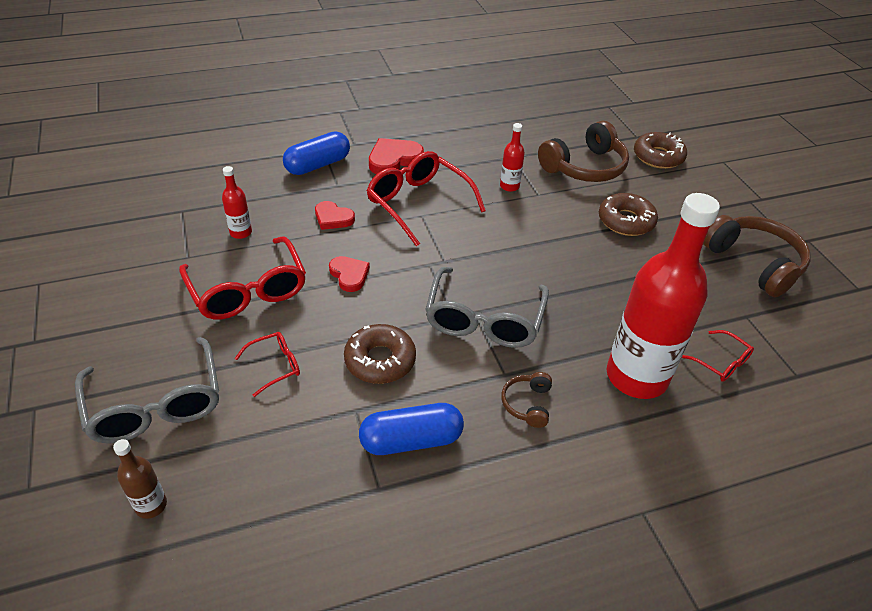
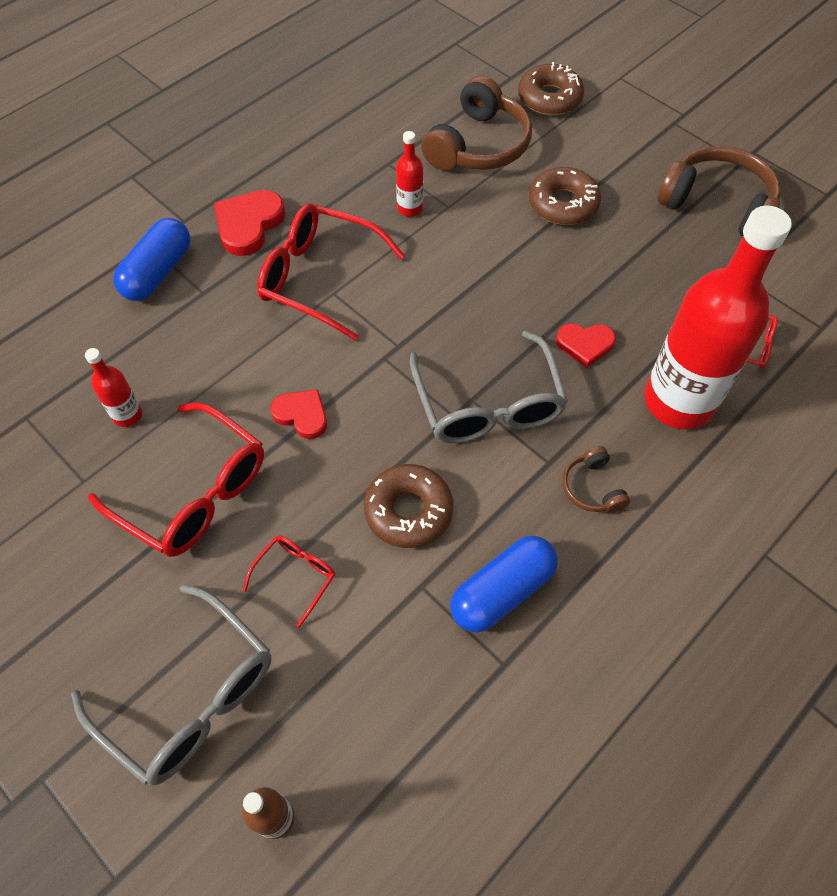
camera: 25 degrees left, 15 degrees up
(333, 218) = (229, 343): red heart -> red heart (585, 345)

